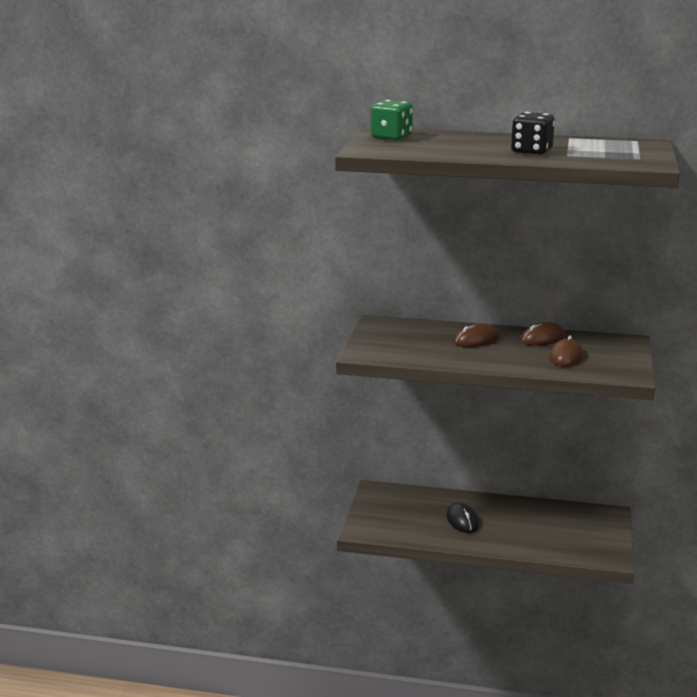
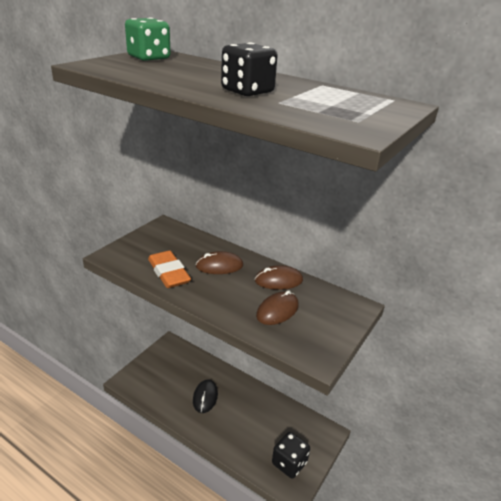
camera: 20 degrees right, 10 degrees up
(437, 354) = (168, 273): none -> orange eraser
(592, 543) = (289, 463): none -> black dice

